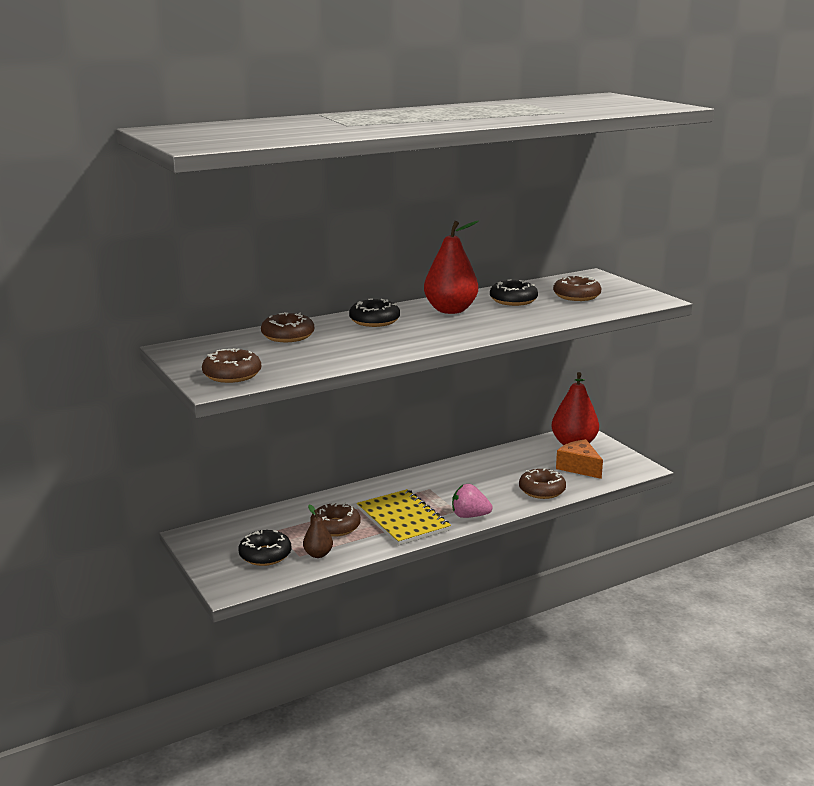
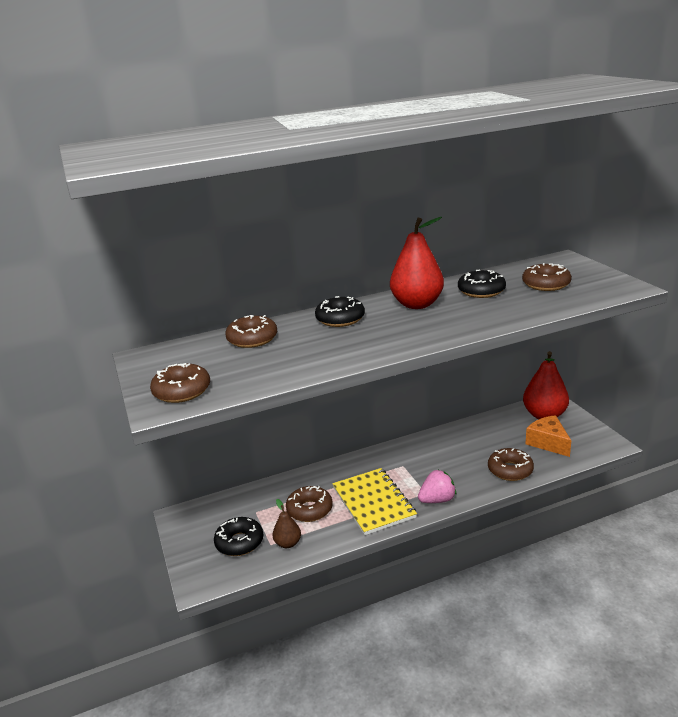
camera: 10 degrees right, 5 degrees up
(469, 516) = (437, 500): pink strawberry -> pink strawberry turned 135 degrees clockwise

